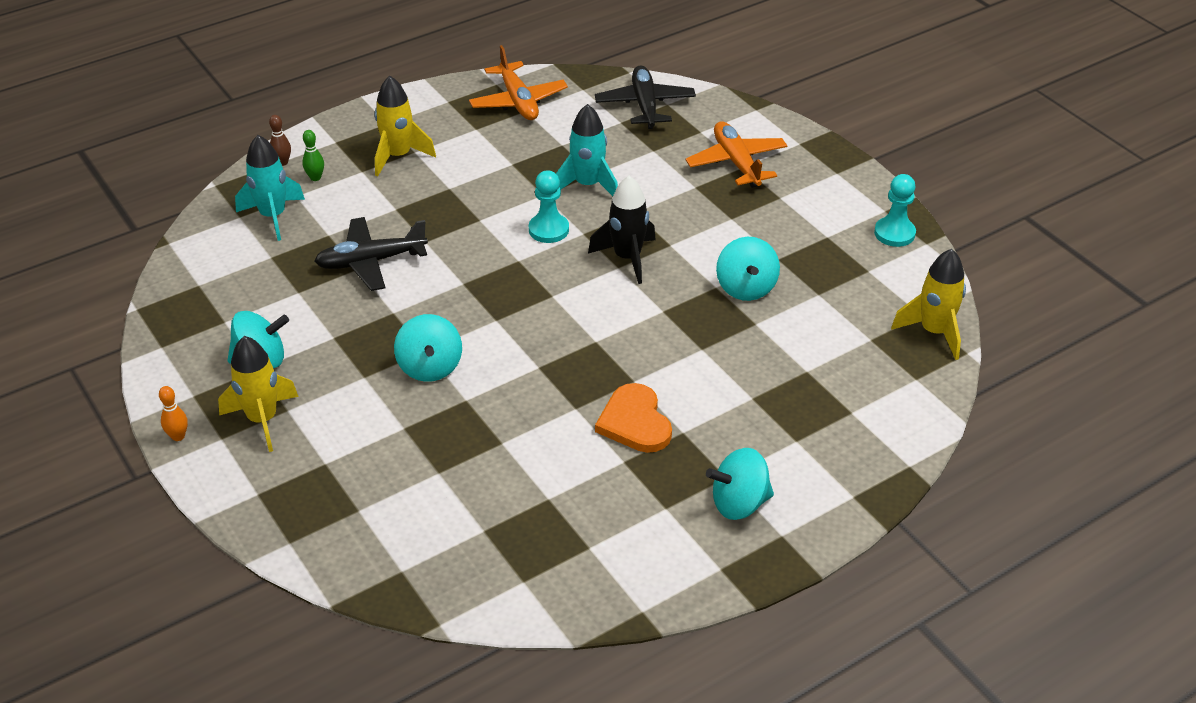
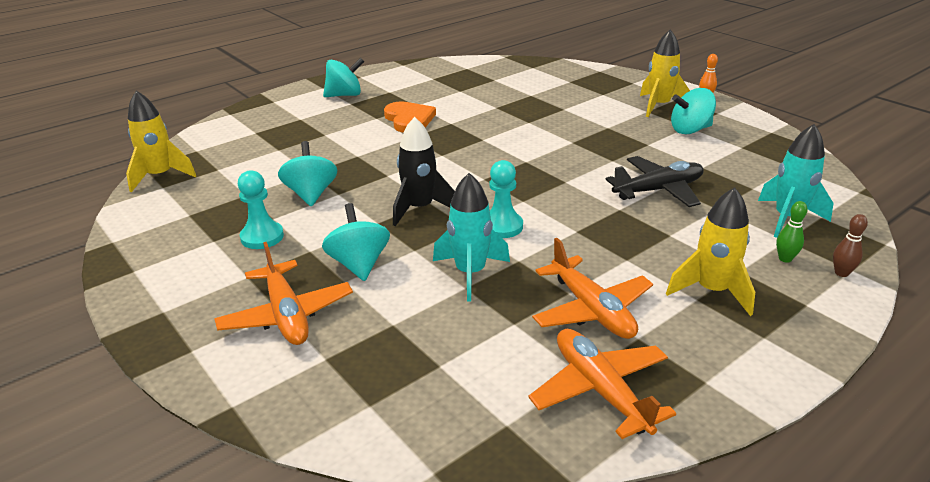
camera: 175 degrees right, 10 degrees down
(430, 367) = (563, 134): turquoise spinning top -> turquoise spinning top (359, 264)
(500, 149) = (591, 310): none -> orange plane
(645, 105) = (404, 399): black plane -> none
(894, 233) = (139, 248): turquoise pawn -> turquoise pawn (262, 237)

